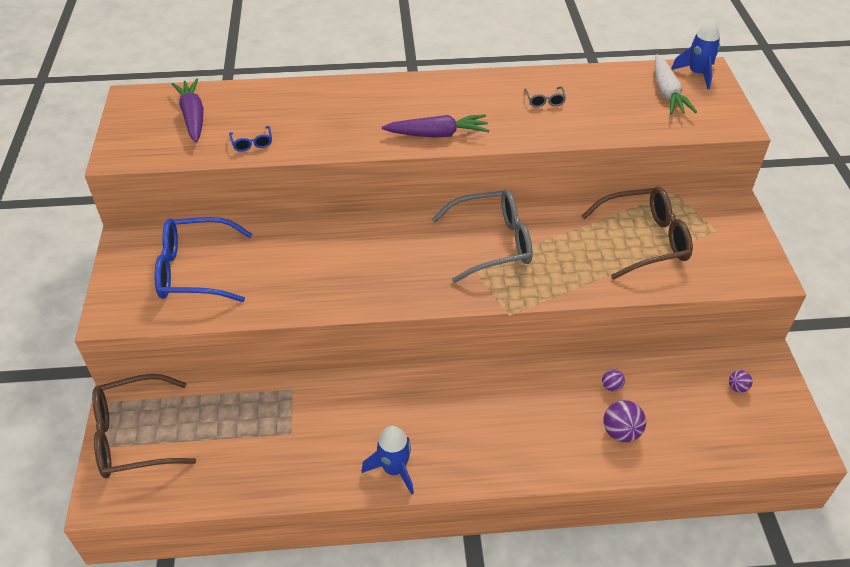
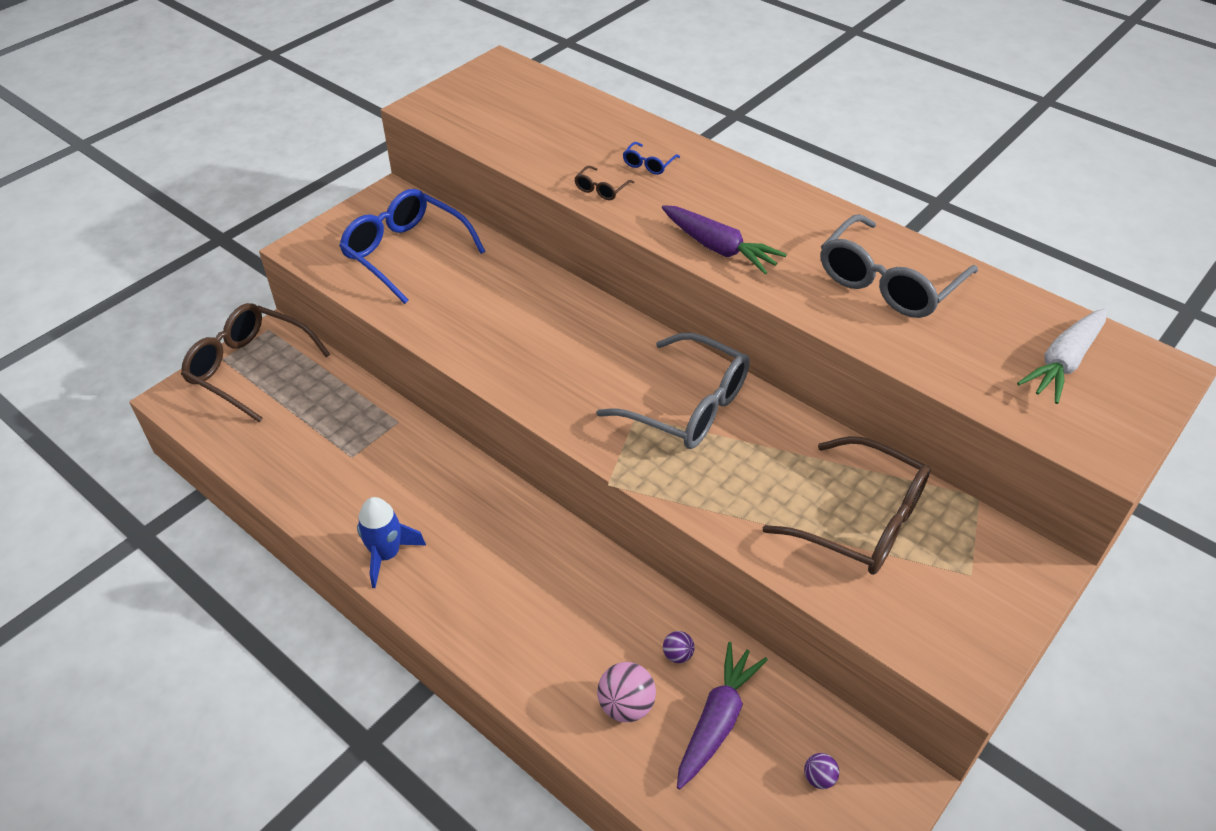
camera: 45 degrees right, 0 degrees up
(193, 117) = (524, 106): purple carrot -> purple carrot (717, 721)
(252, 143) = (539, 157): blue glasses -> blue glasses (648, 164)
(322, 140) = (601, 189): none -> brown glasses
(545, 101) = (888, 283): grey glasses -> grey glasses, size x2.43
(621, 432) = (626, 705): purple ball -> pink ball
(697, 74) = (1143, 366): blue rocket -> none

